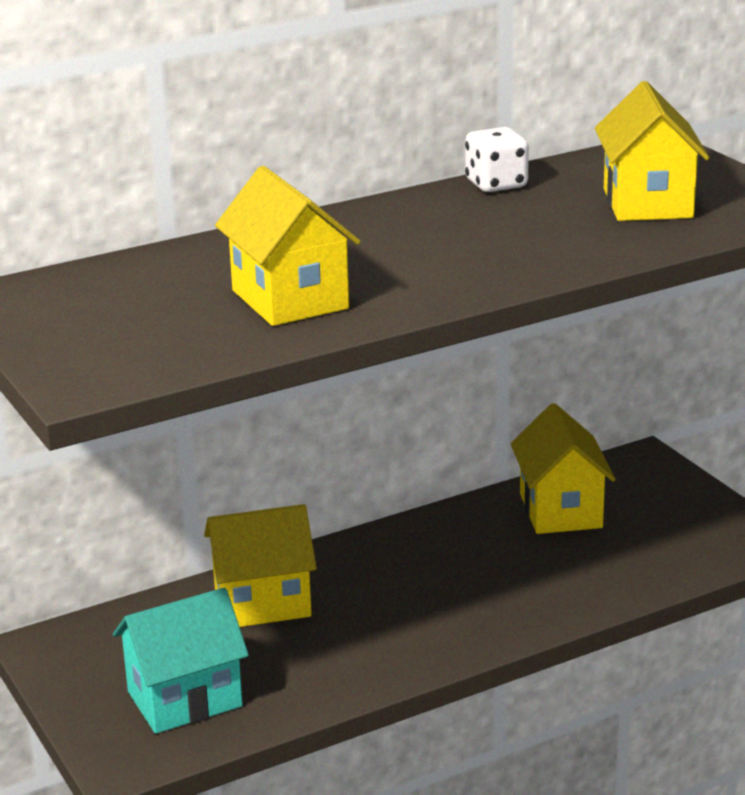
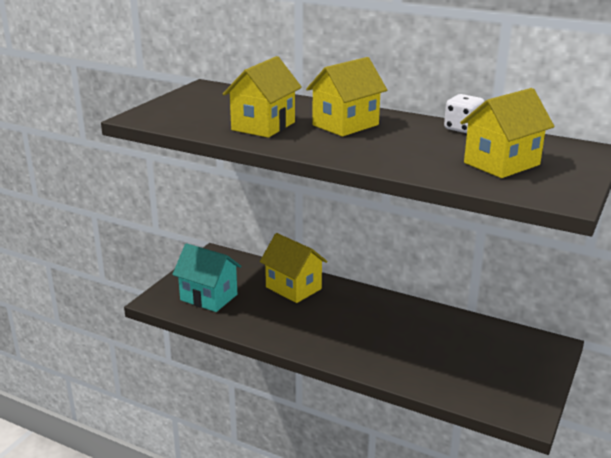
camera: 55 degrees right, 0 degrees up
(560, 511) = (466, 337): yellow house -> yellow house (345, 125)

